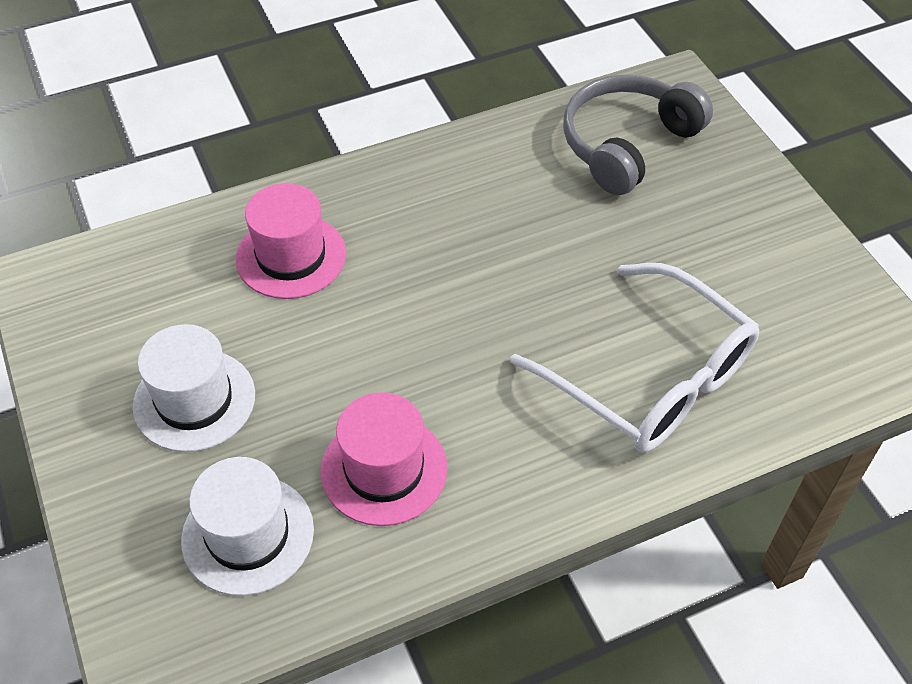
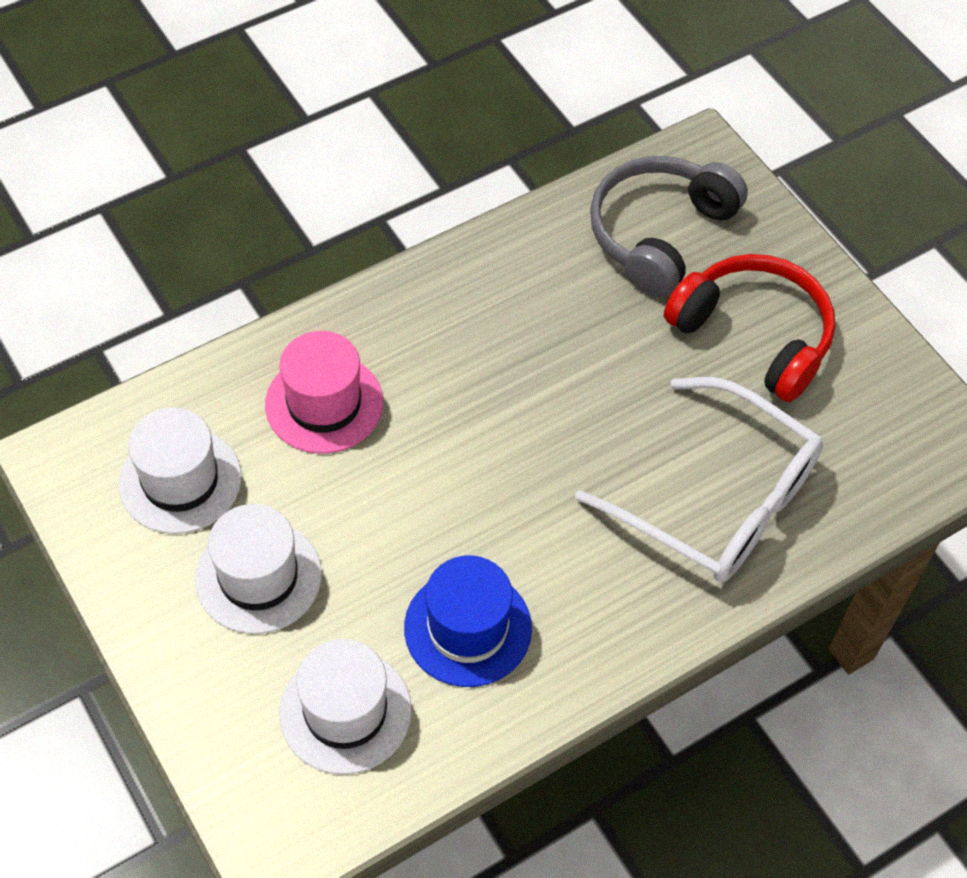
camera: 10 degrees left, 5 degrees up
(144, 308) = (180, 480): none -> white hat
(384, 469) = (467, 628): pink hat -> blue hat
(705, 236) = (753, 335): none -> red headphones

